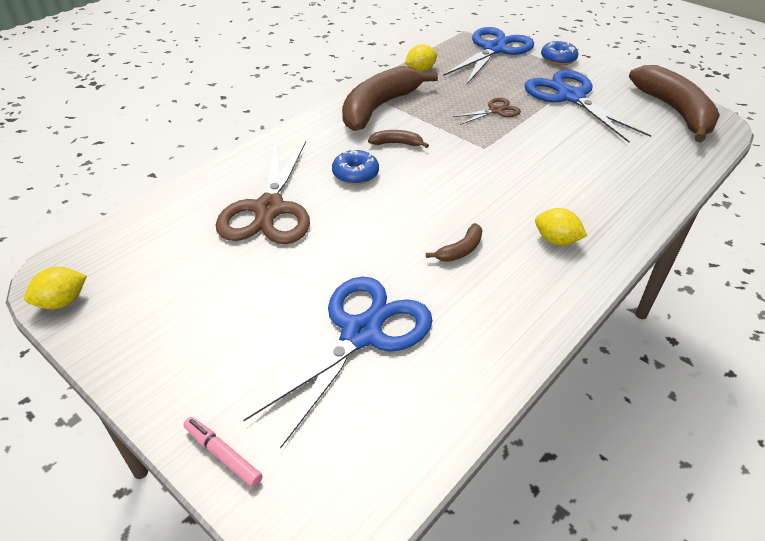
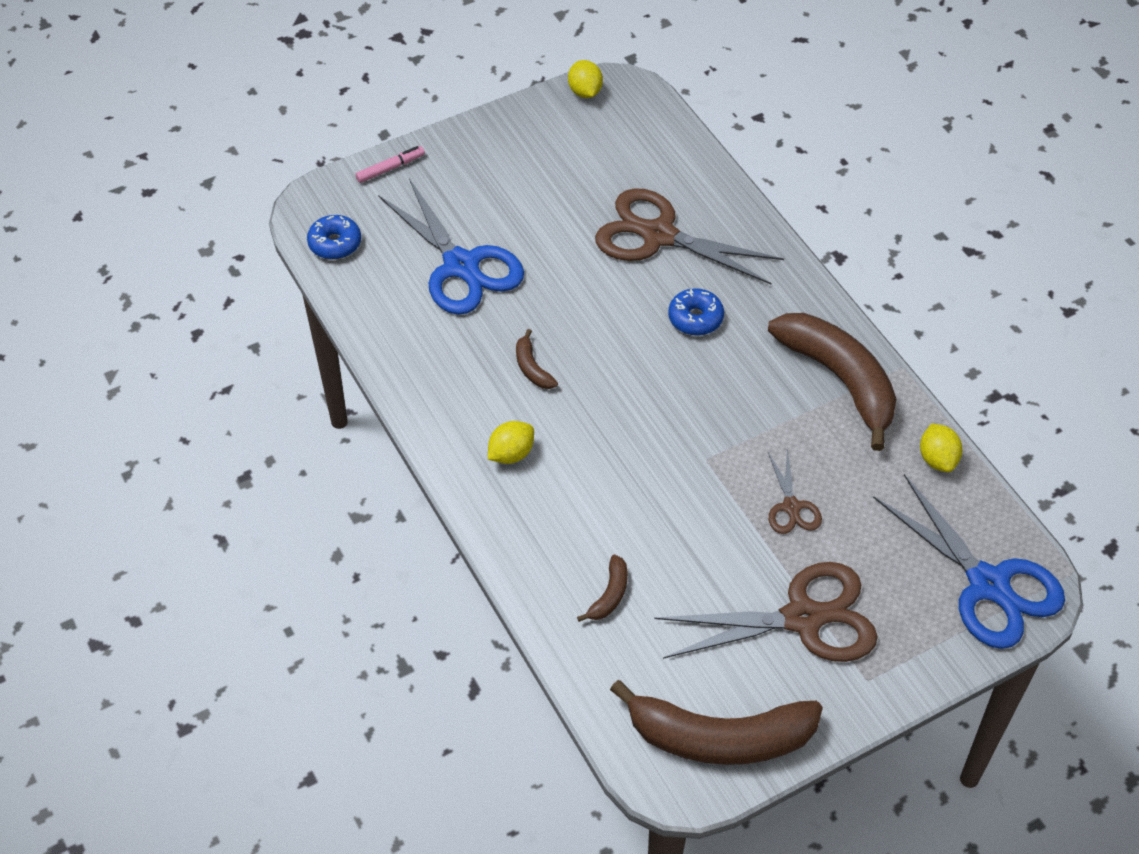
camera: 110 degrees right, 10 degrees up
(397, 143) = (745, 373): brown banana -> brown banana (609, 595)
(558, 59) = (931, 663): blue donut -> blue donut (335, 243)
(570, 97) = (803, 618): blue scissors -> brown scissors

